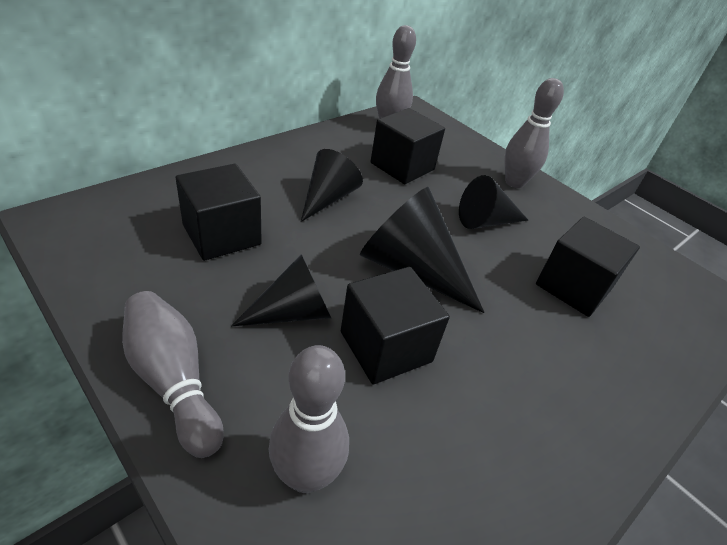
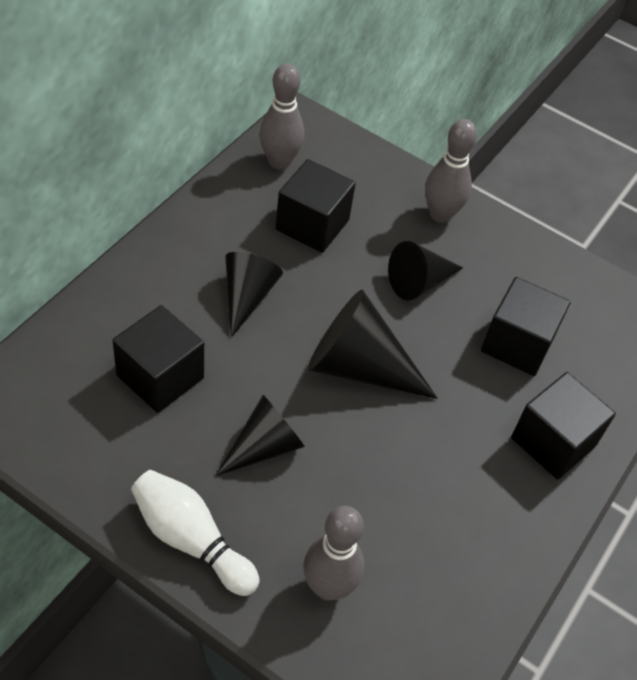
camera: 15 degrees left, 10 degrees up
(173, 380) = (191, 540): grey bowling pin -> white bowling pin
(386, 346) = (357, 458): black cube -> black cube (553, 442)

